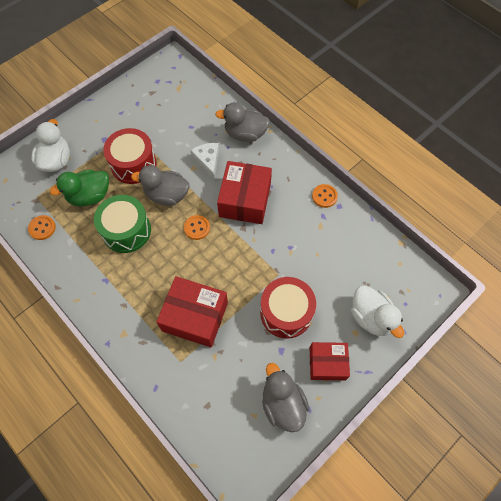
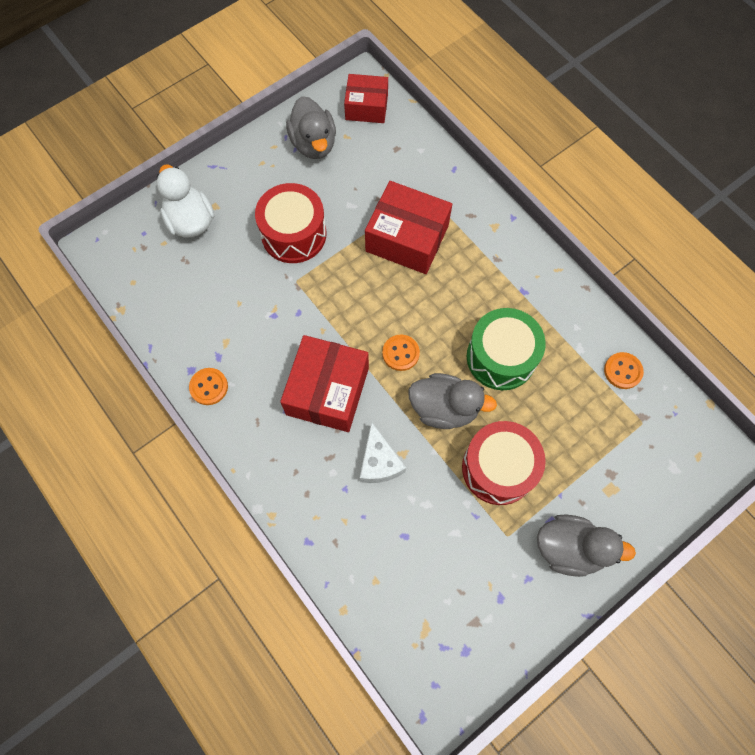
camera: 175 degrees left, 5 degrees up
(56, 161) = (624, 485): white duck -> none
(90, 196) = (561, 416): green duck -> none
(245, 134) = (313, 512): grey duck -> grey duck (569, 548)
(327, 363) = (256, 177): red box -> red box (366, 107)

